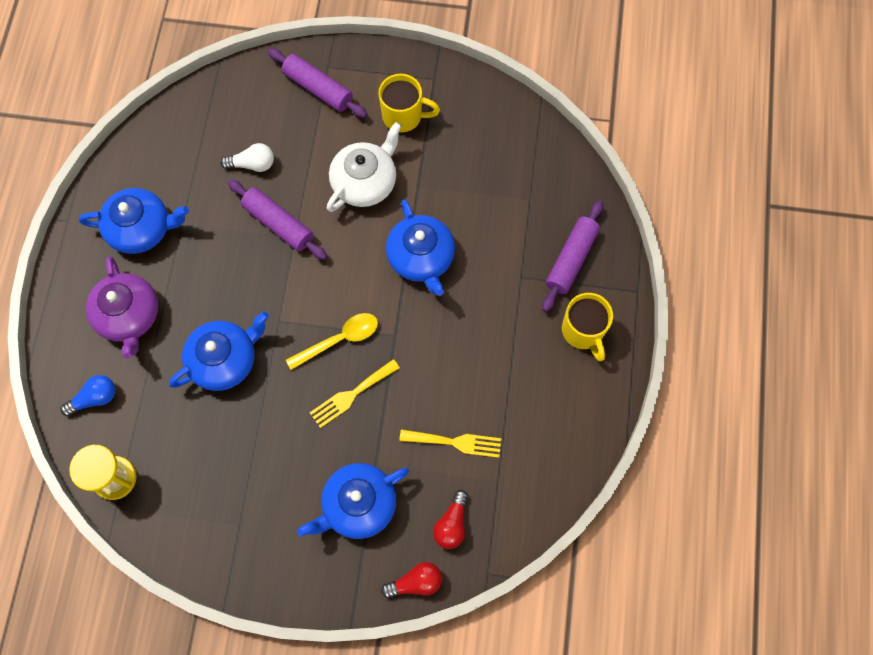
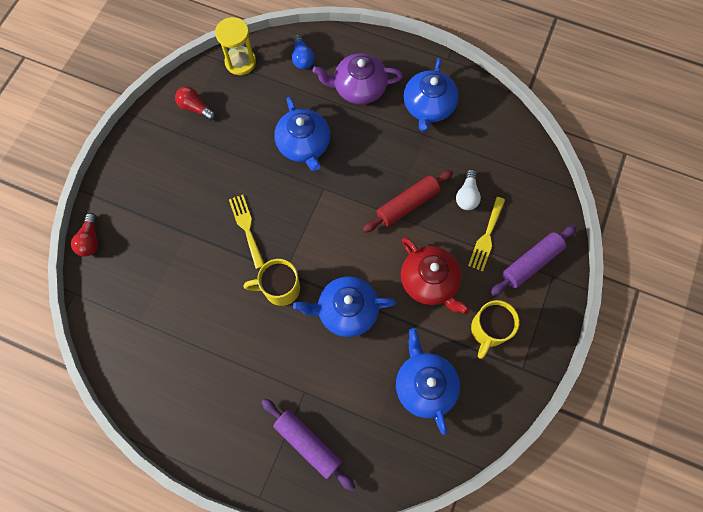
camera: 105 degrees right, 0 degrees up
(278, 224) = (407, 204): purple rolling pin -> red rolling pin
(339, 339) = (294, 229): yellow spoon -> none
(358, 505) = (161, 213): blue teapot -> blue teapot (424, 385)
(365, 182) = (429, 281): white teapot -> red teapot
(451, 524) = (121, 277): red light bulb -> red light bulb (195, 108)
(455, 442) = (181, 296): yellow fork -> yellow fork (486, 237)
(583, 331) = (238, 432): yellow mug -> yellow mug (280, 289)

